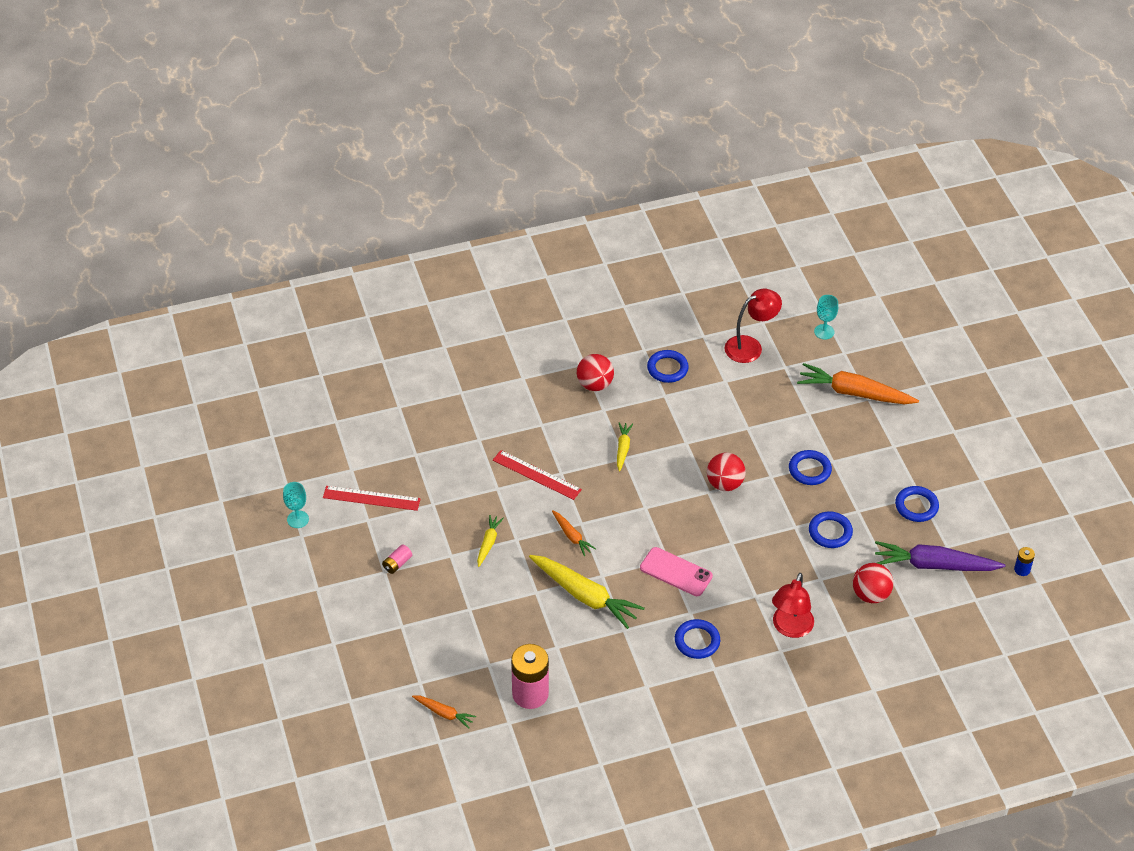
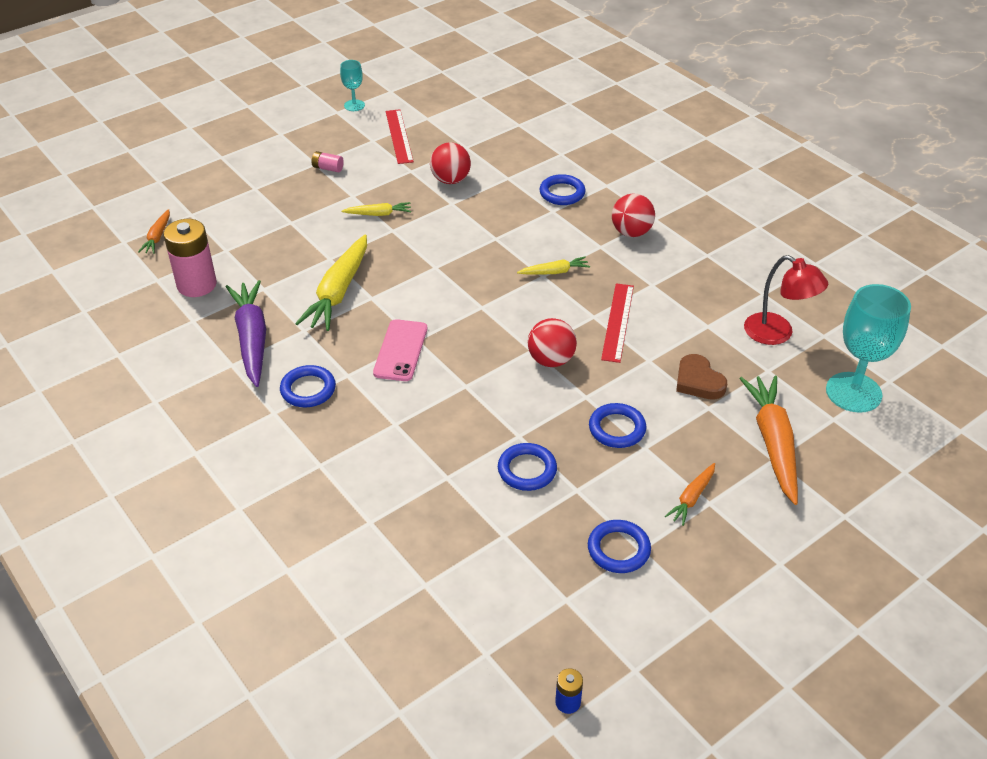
camera: 70 degrees right, 5 degrees down
(536, 475) = (483, 223): red ruler -> red ruler (617, 322)
(572, 536) = (414, 265): orange carrot -> orange carrot (691, 498)
(667, 368) = (692, 277): blue ring -> blue ring (562, 193)
(781, 408) = (698, 381): none -> brown heart
(790, 628) = (357, 466): red lamp -> none
(824, 332) = (853, 392): turquoise goblet -> turquoise goblet, size x1.98
(870, 594) = (443, 532): red ball -> red ball (450, 180)
(934, 565) = (525, 591): purple carrot -> purple carrot (252, 339)

